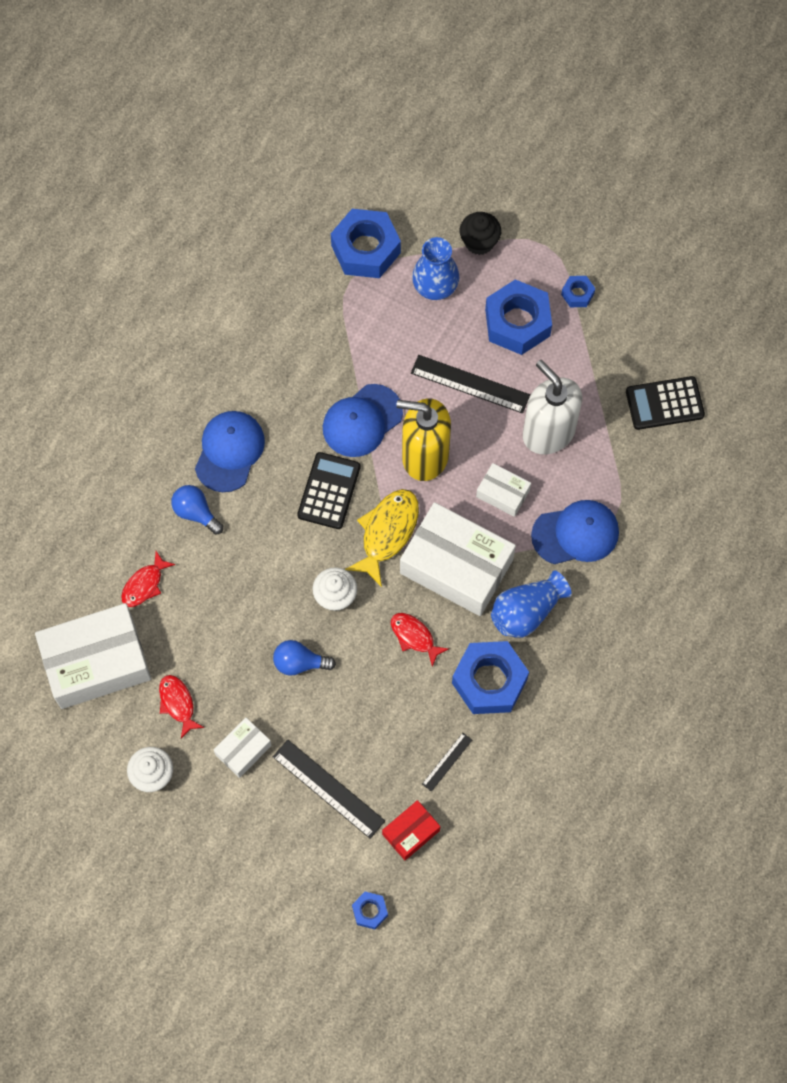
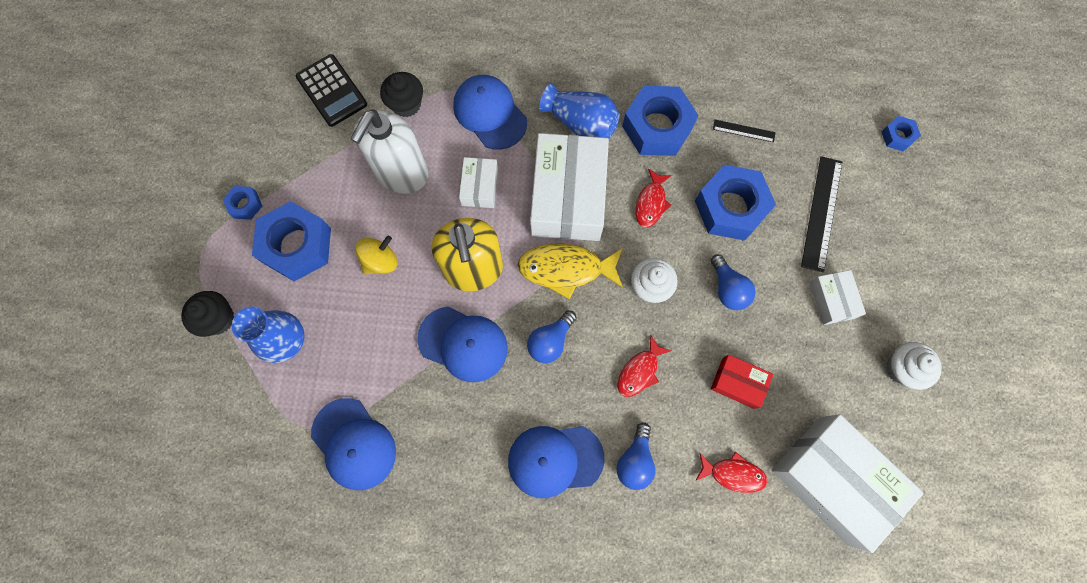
camera: 115 degrees left, 5 degrees up
(178, 703) = (826, 380): red fish -> red fish (639, 371)
(243, 750) = (832, 300): white box -> white box turned 60 degrees clockwise
(321, 307) = (354, 444): none -> blue cap
(329, 491) = (550, 341): black calculator -> blue light bulb
(366, 249) = (267, 429): blue nut -> blue nut (730, 207)
(411, 832) = (817, 133): red box -> red box (738, 383)
(470, 384) = (380, 261): black ruler -> yellow spinning top
(620, 463) = (406, 104): none -> black cupcake

